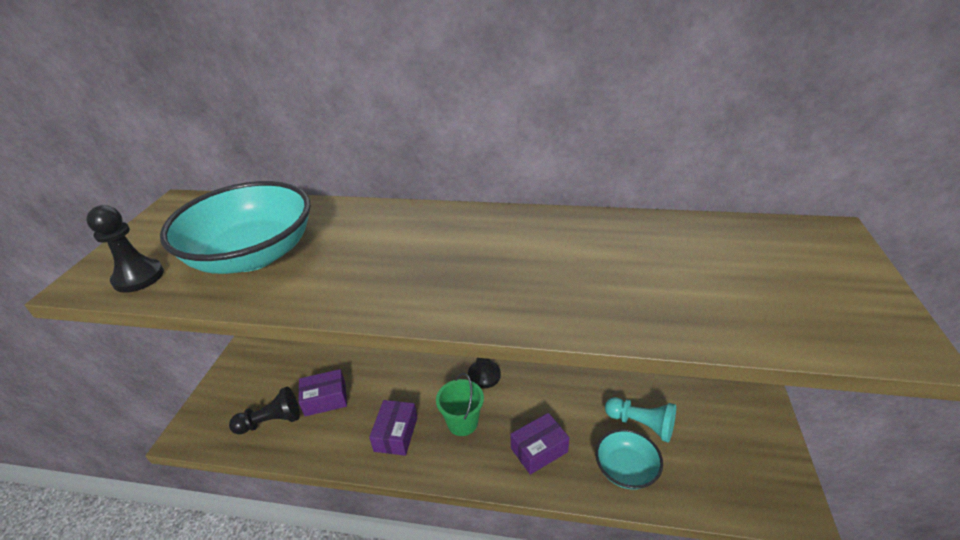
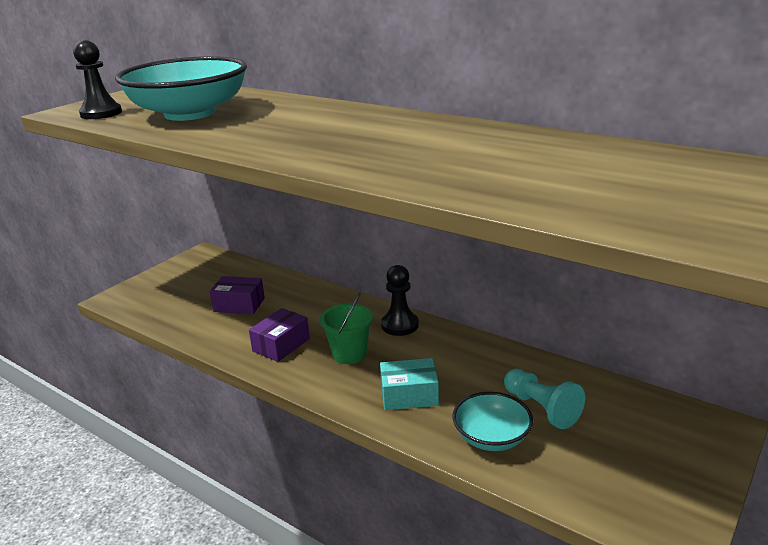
camera: 25 degrees right, 10 degrees down
(271, 421) = (184, 307): black pawn -> none
(539, 450) = (409, 395): purple box -> turquoise box

